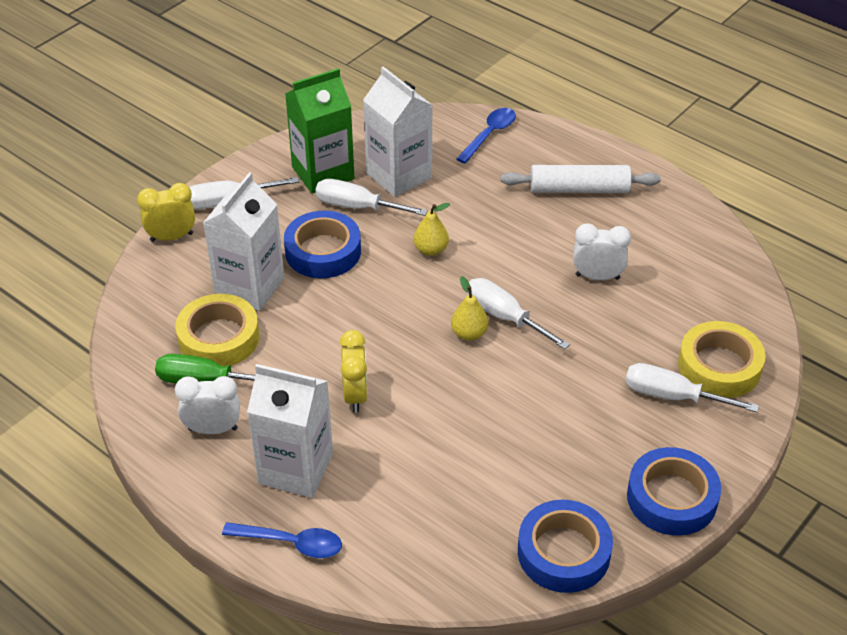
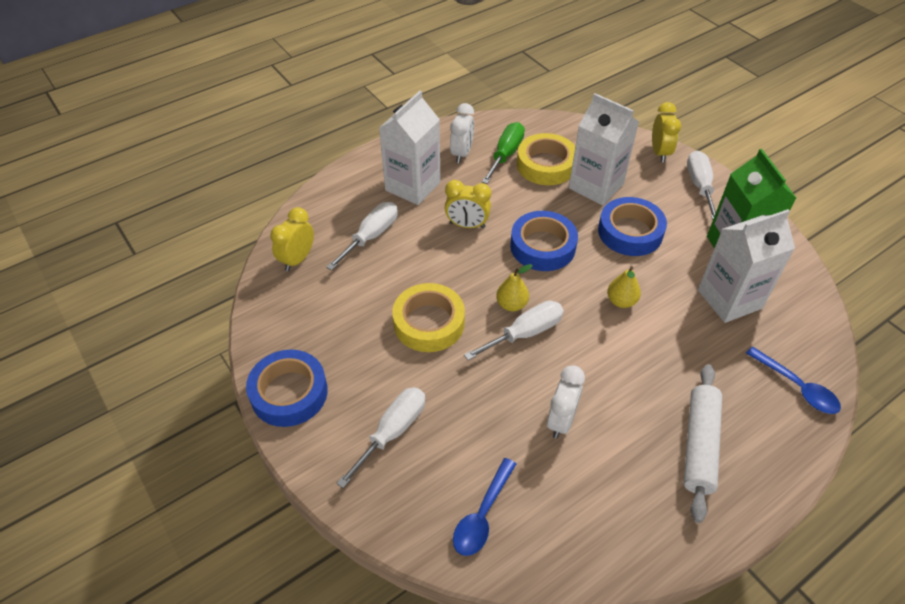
camera: 105 degrees right, 5 degrees up
(291, 543) = (354, 176): blue spoon -> blue spoon (482, 514)
(357, 207) = (686, 263): white screwdriver -> white screwdriver (371, 236)
(475, 558) = (297, 259): none -> yellow clock
(563, 552) = (277, 309): blue tape -> blue tape (542, 246)
(719, 366) = (414, 486): yellow tape -> yellow tape (429, 323)

